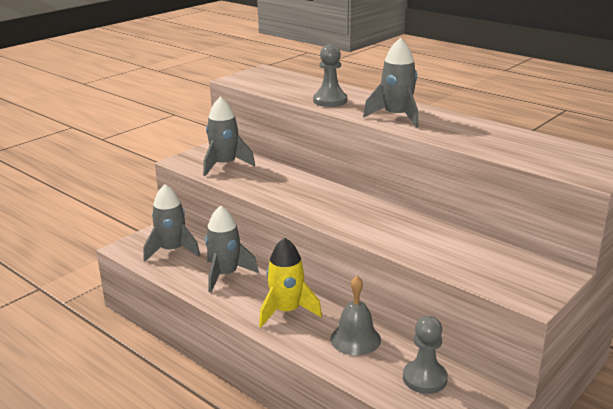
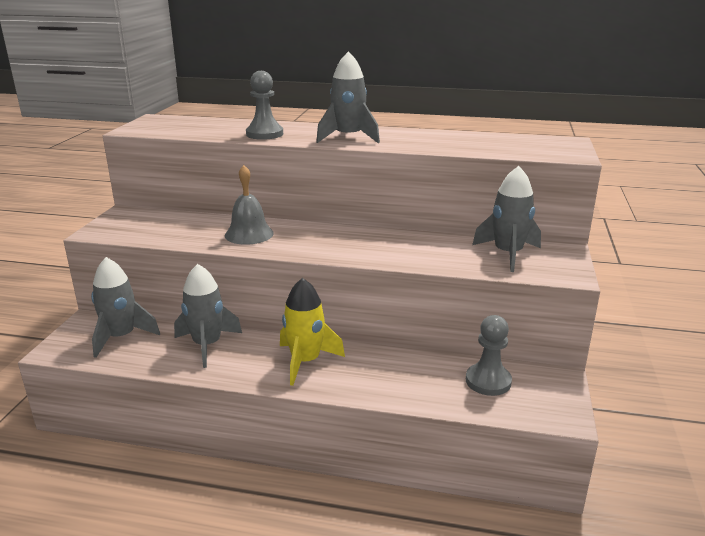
camera: 30 degrees left, 0 degrees up
(225, 165) = (155, 226): grey rocket -> grey rocket (508, 254)
(355, 339) = (395, 366): grey bell -> grey bell (249, 234)

